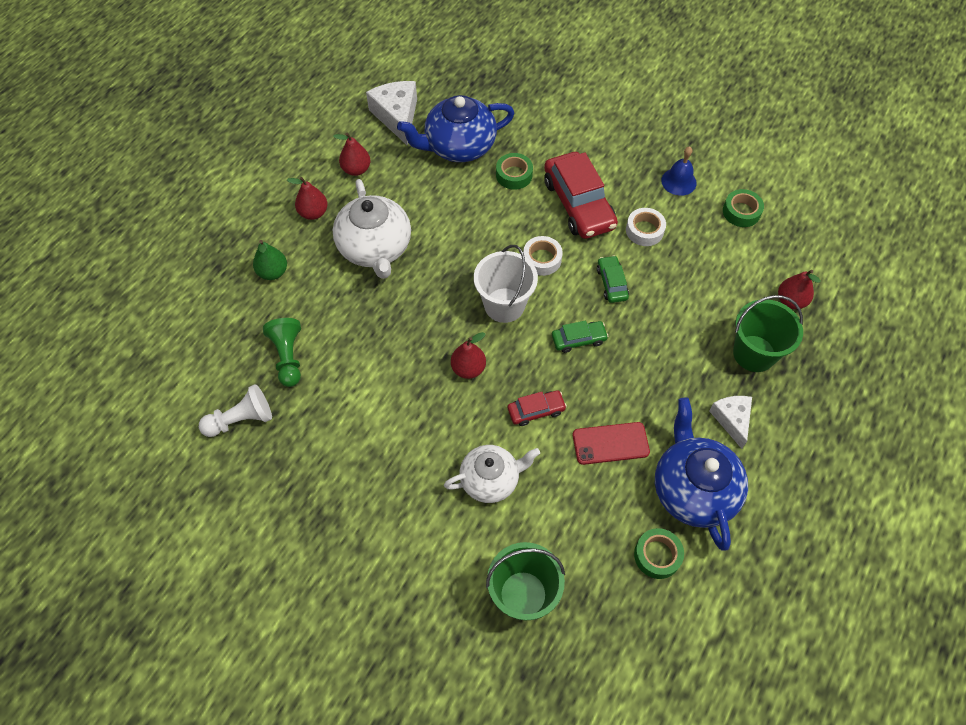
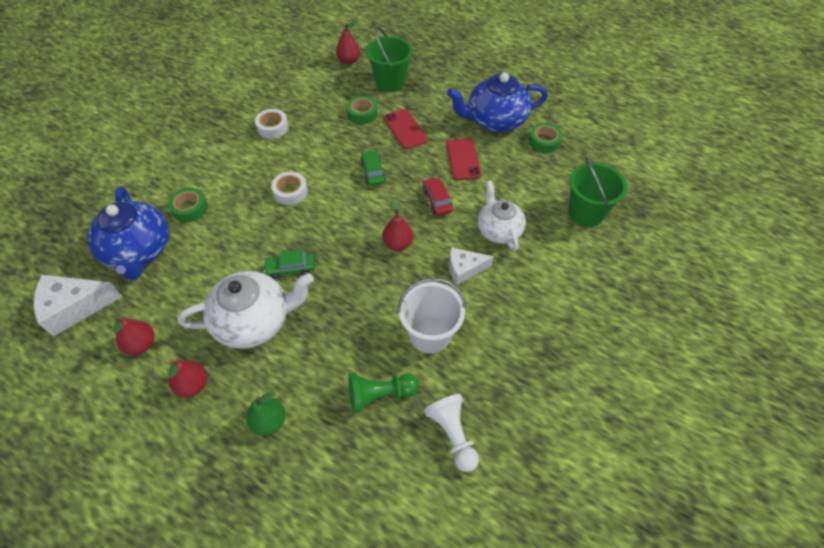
camera: 90 degrees left, 5 degrees down
(504, 305) = (335, 218): white bucket -> white bucket (430, 335)
(578, 204) = (235, 165): red car -> none
(611, 283) = (321, 150): green car -> green car (290, 268)
(660, 373) = (405, 129): none -> red phone
(678, 181) = (227, 104): blue bell -> none
(732, 420) = (442, 98): white cheese -> white cheese (464, 269)
(741, 212) = (266, 75): green tape -> green tape (362, 113)

